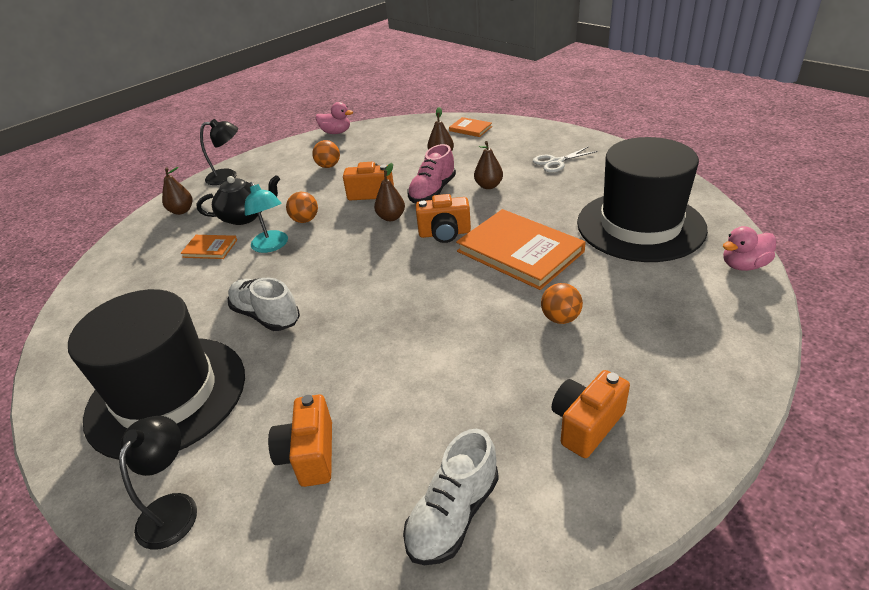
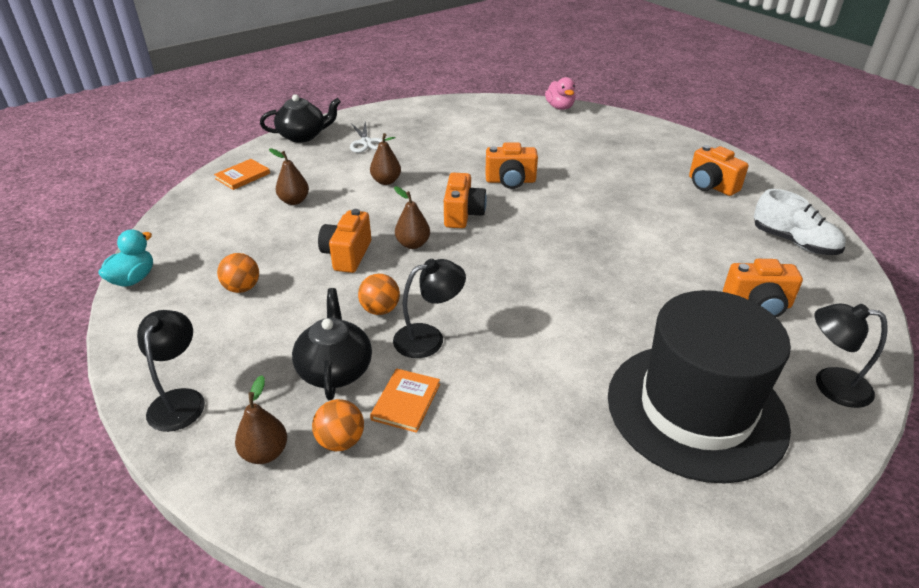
camera: 85 degrees left, 0 degrees up
(266, 315) = (571, 337): white shoe -> none
(272, 246) = (429, 338): turquoise lamp -> black lamp
(336, 132) = (133, 279): pink duck -> turquoise duck
(432, 192) = (374, 214): pink shoe -> none
(520, 251) = (510, 181): orange book -> orange camera
(550, 133) = (303, 136): none -> black teapot
(560, 318) = (604, 177): orange ball -> orange ball (341, 441)
(640, 225) = (496, 128): black hat -> none

